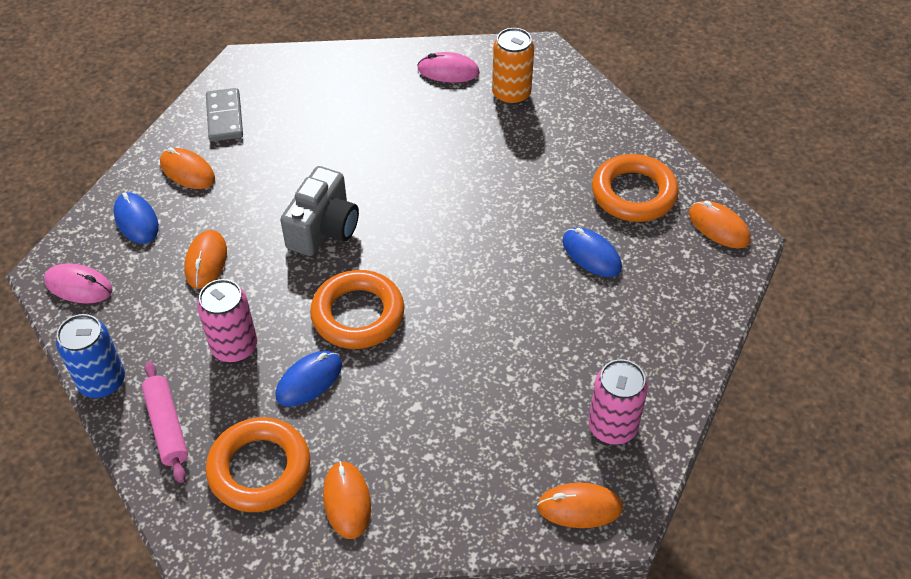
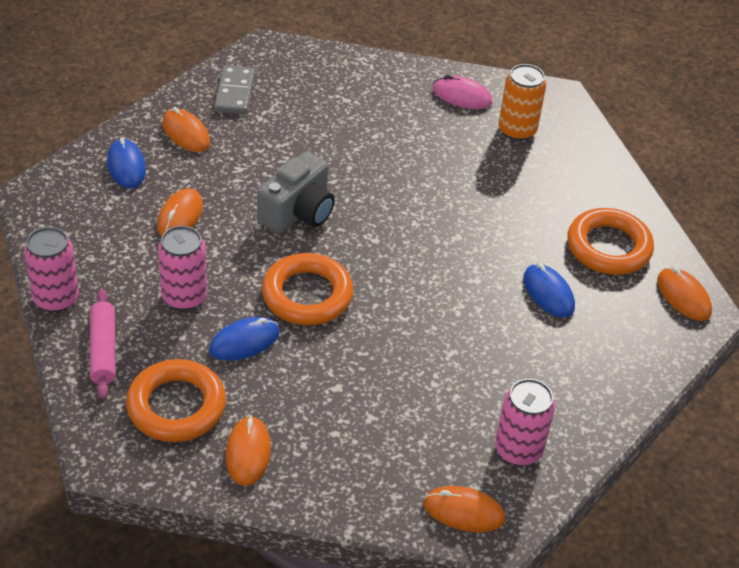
camera: 10 degrees right, 5 degrees down
(78, 286) = (58, 211): pink mouse -> none
(102, 381) = (56, 298): blue can -> pink can

